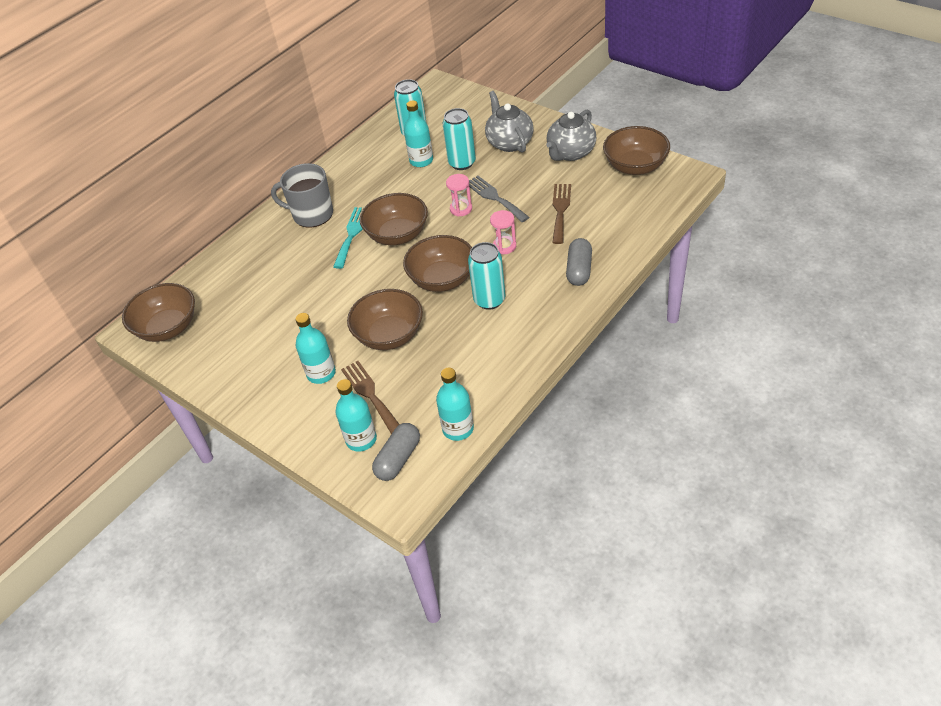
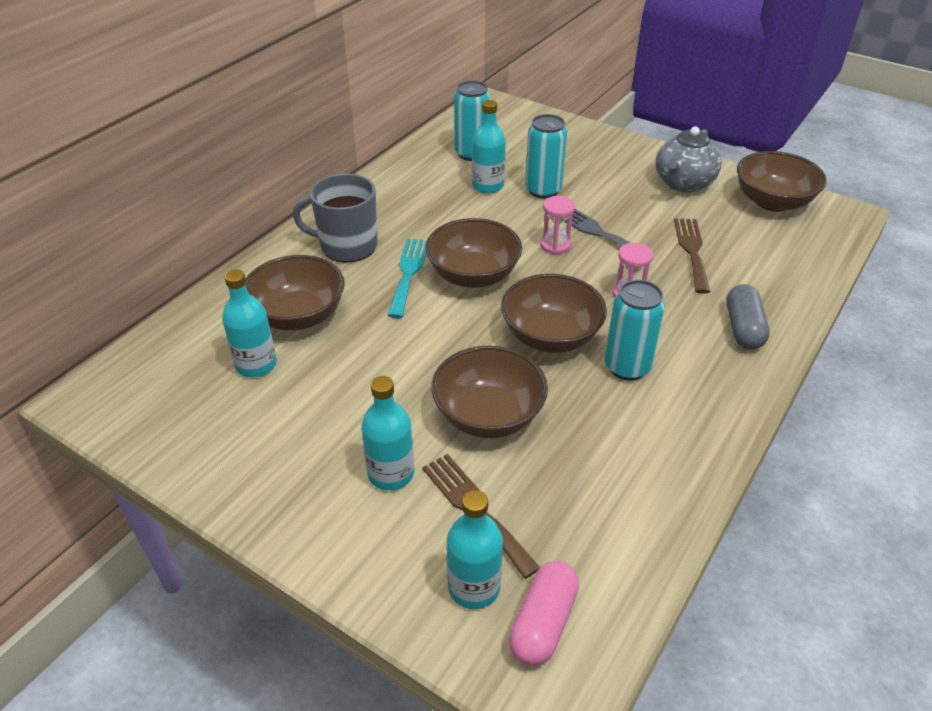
camera: 10 degrees left, 5 degrees down
(168, 328) = (138, 398): brown bowl -> brown bowl (298, 316)
(398, 459) = (543, 623): grey capsule -> pink capsule
(458, 429) = (630, 569): turquoise bottle -> turquoise bottle (256, 365)
(509, 142) = (599, 169): grey teapot -> none

